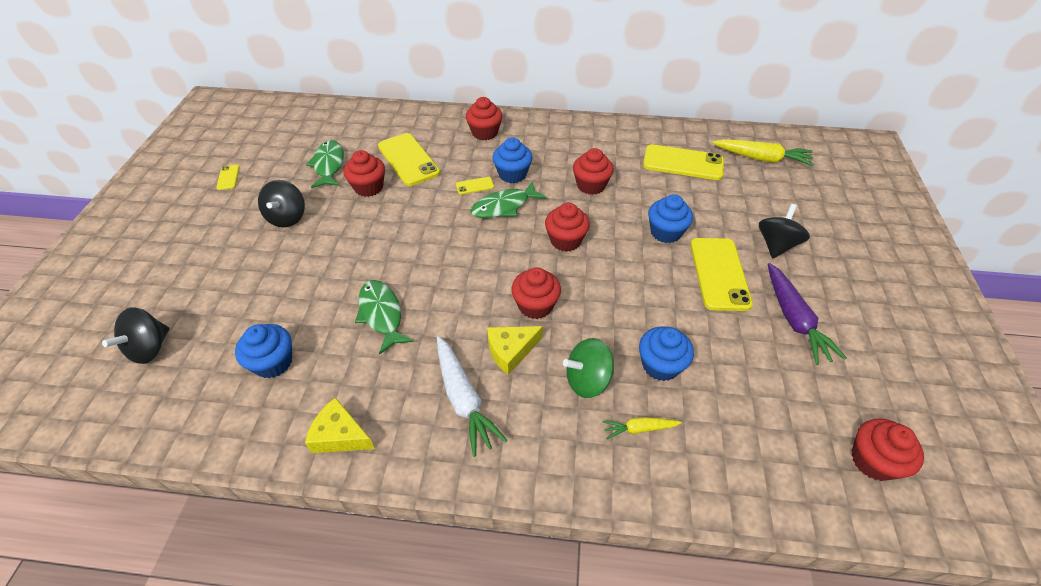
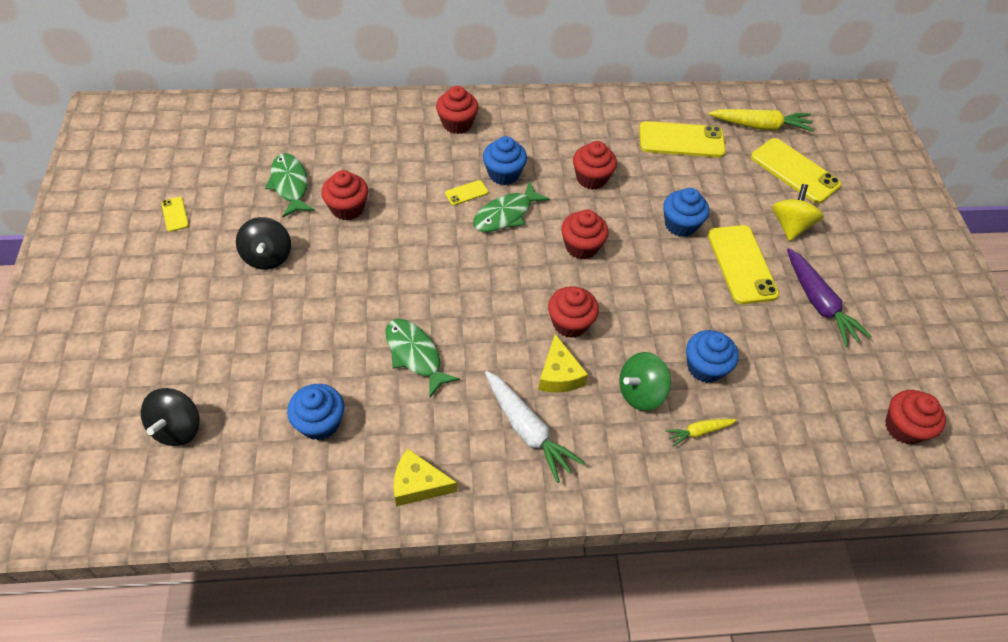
camera: 15 degrees left, 5 degrees up
(408, 159) = (381, 168): yellow phone -> yellow phone (795, 171)
(511, 351) = (559, 374): yellow cheese -> yellow cheese turned 60 degrees counterclockwise
(776, 245) = (790, 226): black spinning top -> yellow spinning top

